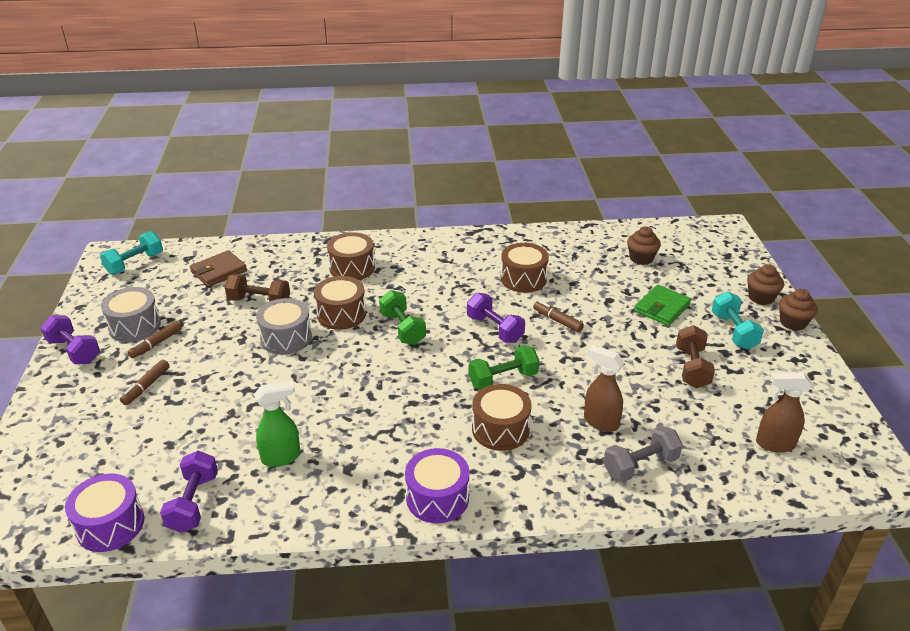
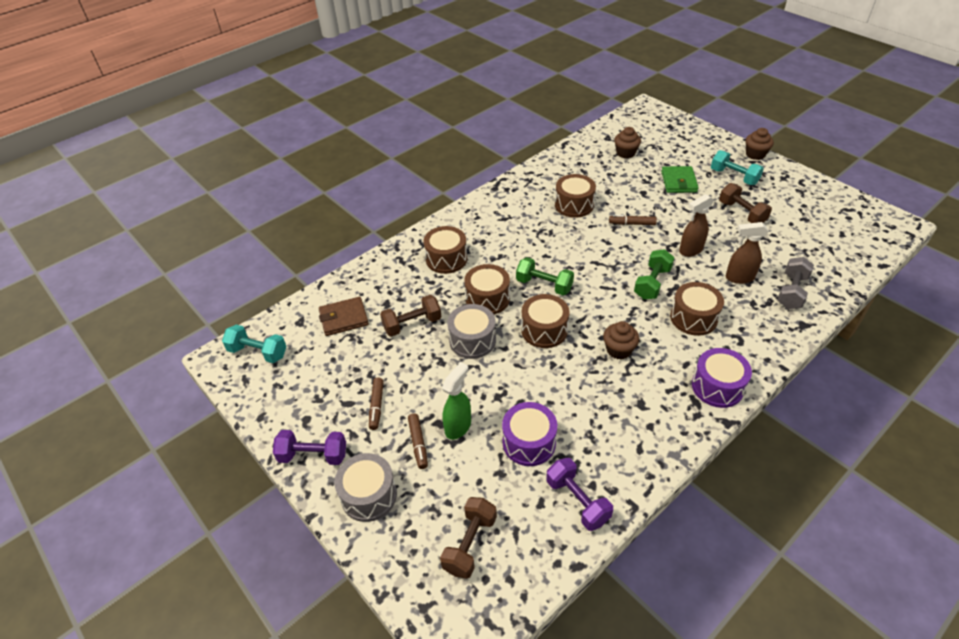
camera: 35 degrees left, 10 degrees up
(82, 477) = (470, 544): none -> brown dumbbell
(110, 525) = (542, 560): purple drum -> purple drum (529, 442)
(135, 263) = (258, 352): turquoise dumbbell -> turquoise dumbbell turned 75 degrees counterclockwise
(135, 326) = (336, 403): grey drum -> grey drum (369, 495)
(219, 271) = (344, 318): brown wallet -> brown wallet turned 60 degrees clockwise
(282, 457) = (590, 427): green spray bottle -> green spray bottle (458, 426)
(352, 363) = (544, 330): none -> brown drum
(495, 329) = (602, 251): purple dumbbell -> none
(761, 298) = (721, 146): brown cupcake -> brown cupcake (618, 350)
(774, 444) = (834, 236): brown spray bottle -> brown spray bottle (690, 250)

